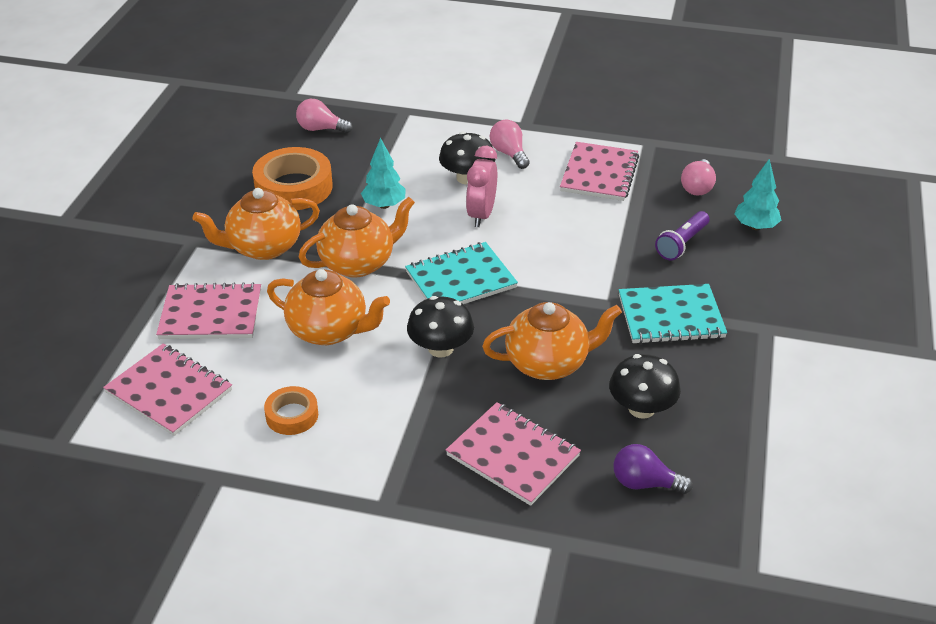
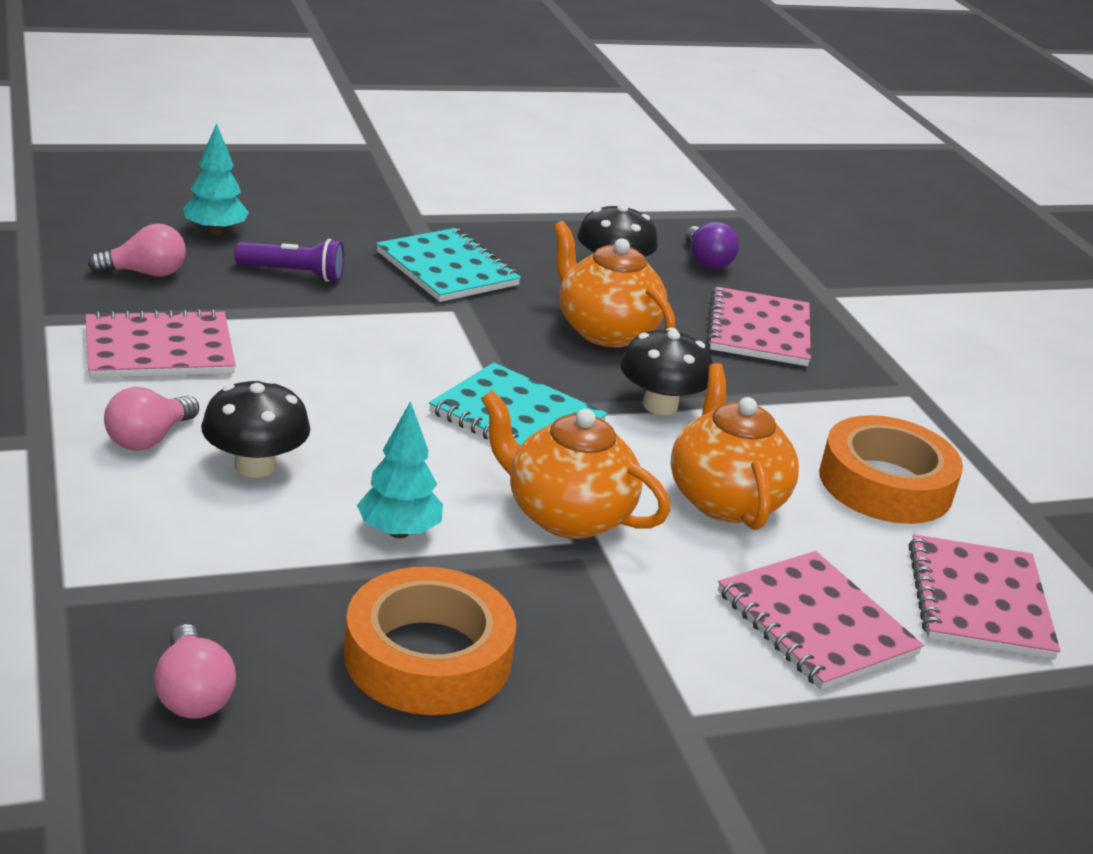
camera: 125 degrees left, 10 degrees down
(263, 247) = (622, 629): orange teapot -> none
(292, 415) = (885, 484): orange tape -> orange tape, size x1.83
(481, 215) = (349, 431): pink clock -> none

